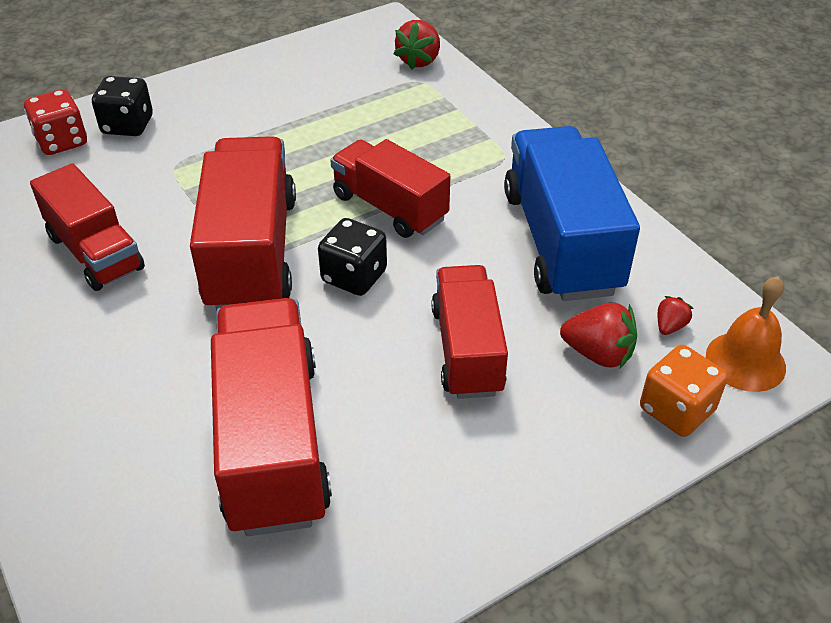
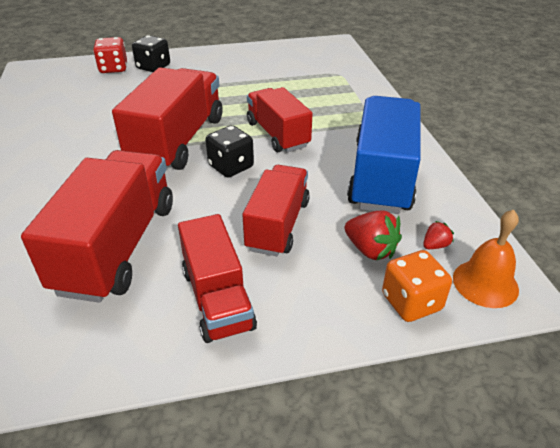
camera: 20 degrees right, 5 degrees down
(95, 252) = (91, 123): red truck -> red truck (217, 298)
(419, 60) = (344, 64): red strawberry -> none

